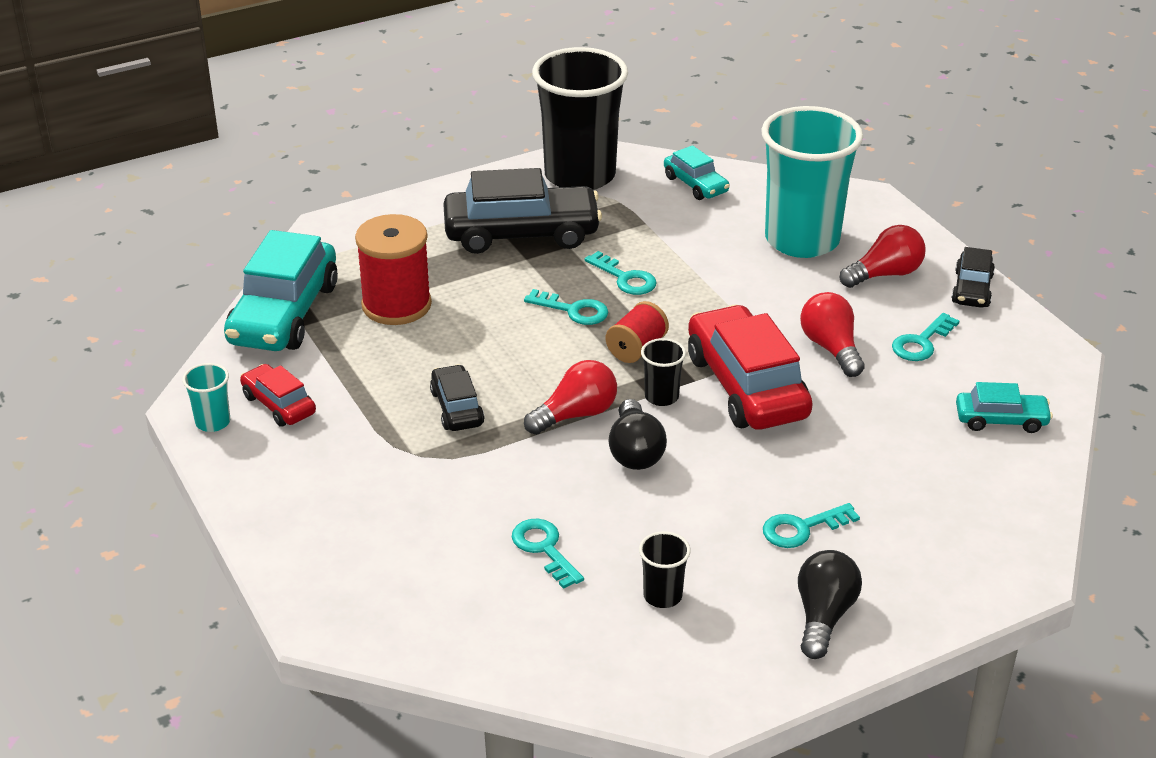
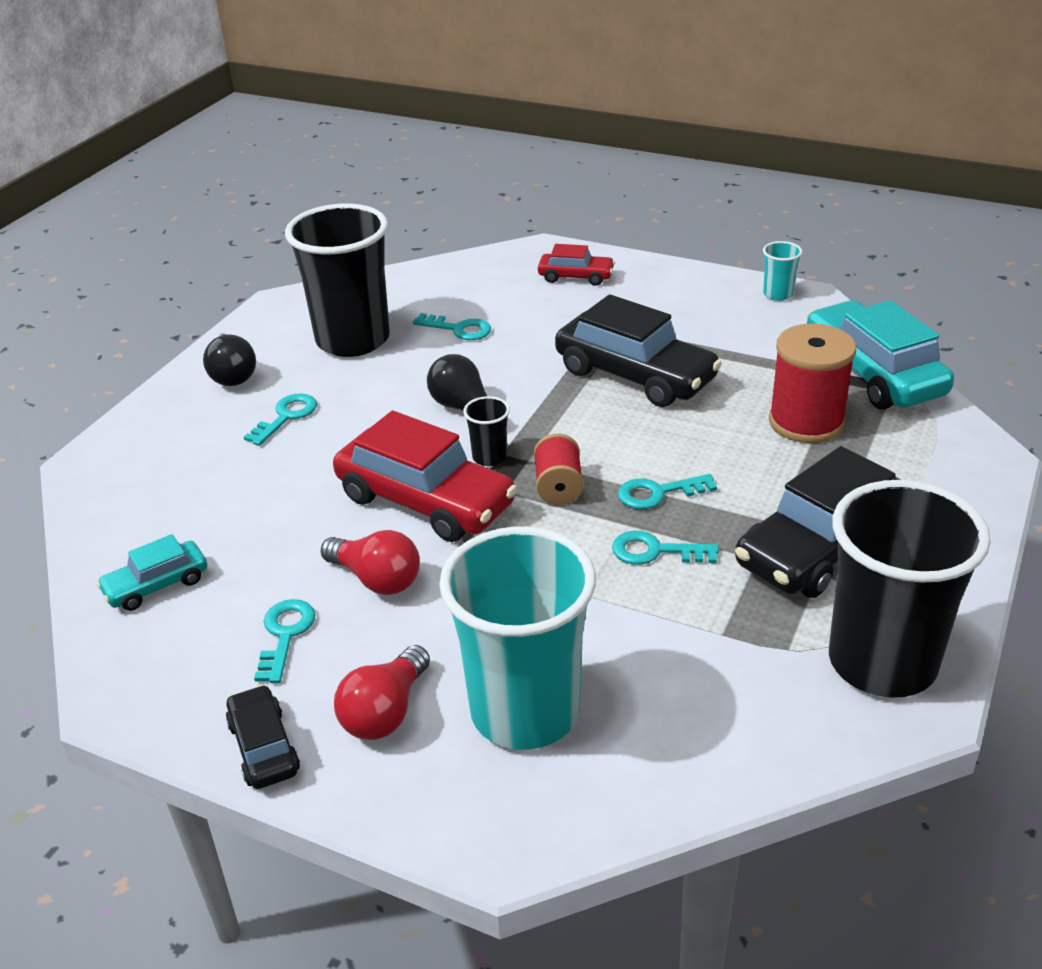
camera: 145 degrees right, 0 degrees up
(279, 404) = (757, 321): red car -> red car (576, 277)
(457, 408) = (635, 375): black car -> black car, size x1.94
(576, 415) = (541, 412): red light bulb -> none
(662, 596) = (353, 340): black cup -> black cup, size x2.46
(695, 184) = (740, 731): turquoise car -> none

